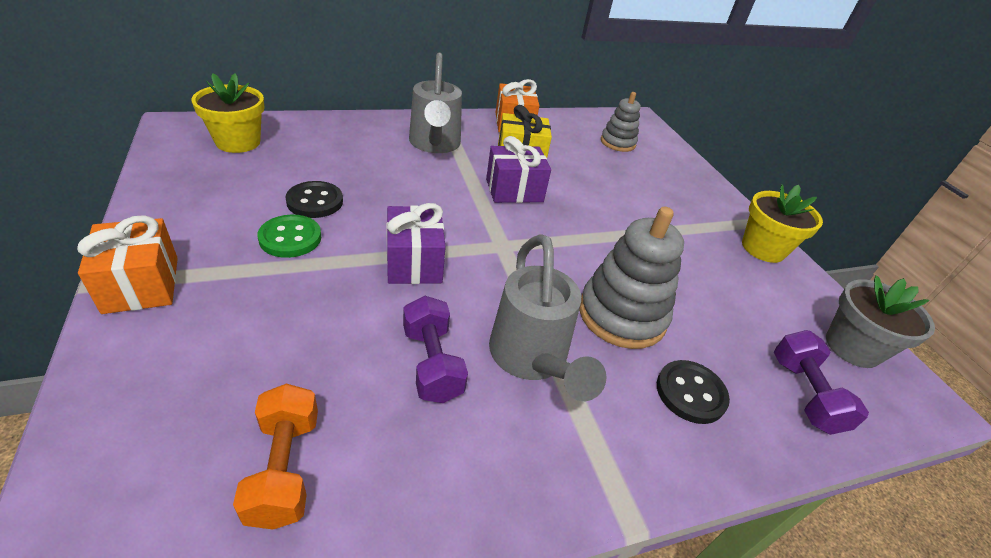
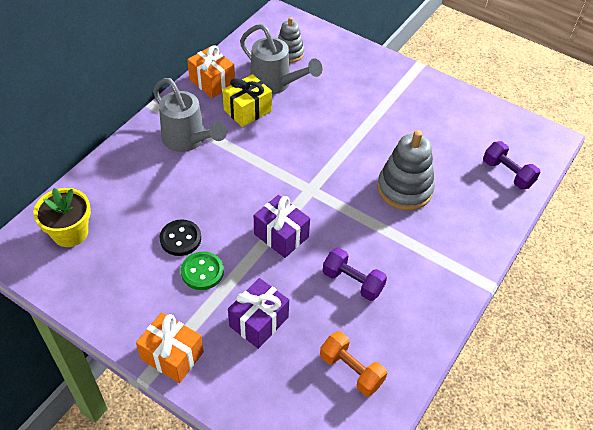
camera: 35 degrees left, 10 degrees up
(514, 190) = (274, 143): purple gift -> purple gift (259, 321)
(531, 359) = (390, 245): grey watering can -> grey watering can (275, 84)
(690, 393) = (465, 210): black button -> none
(763, 248) = (432, 89): yellow flower pot -> none
(852, 347) = (510, 129): grey flower pot -> none

